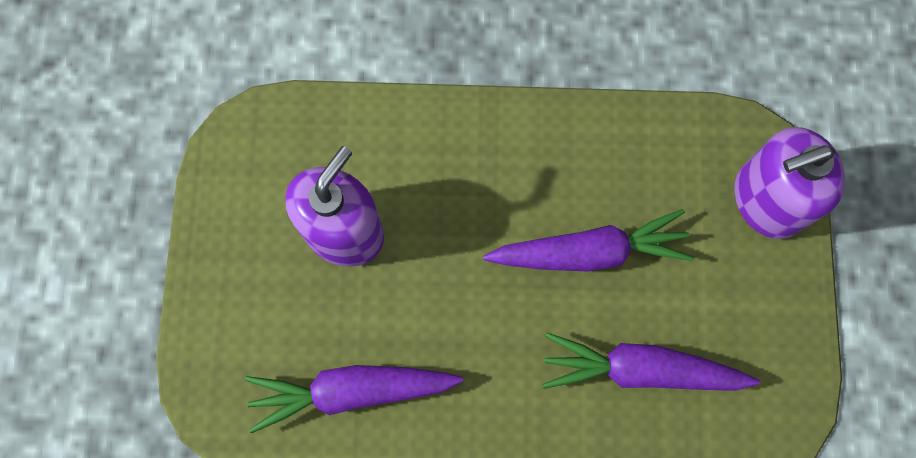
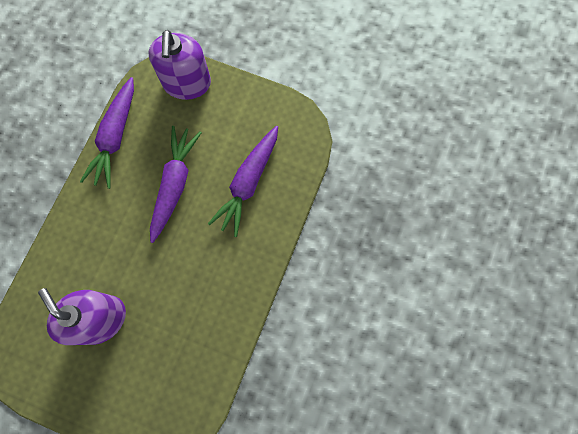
camera: 70 degrees left, 0 degrees up
(352, 391) = (196, 347): purple carrot -> purple carrot (115, 137)

